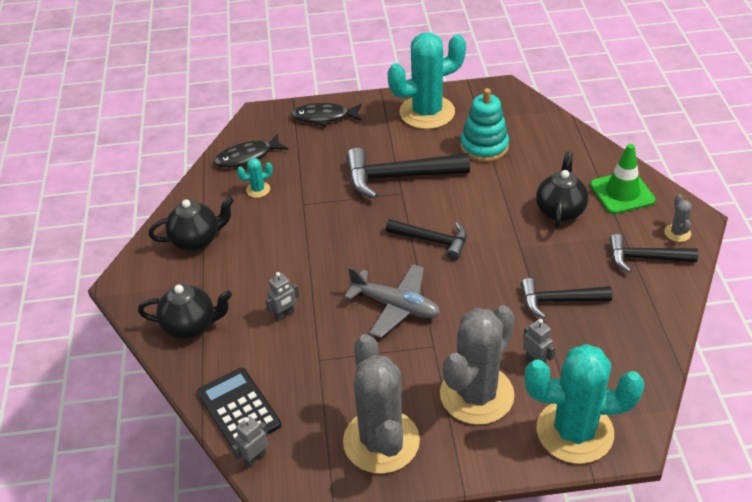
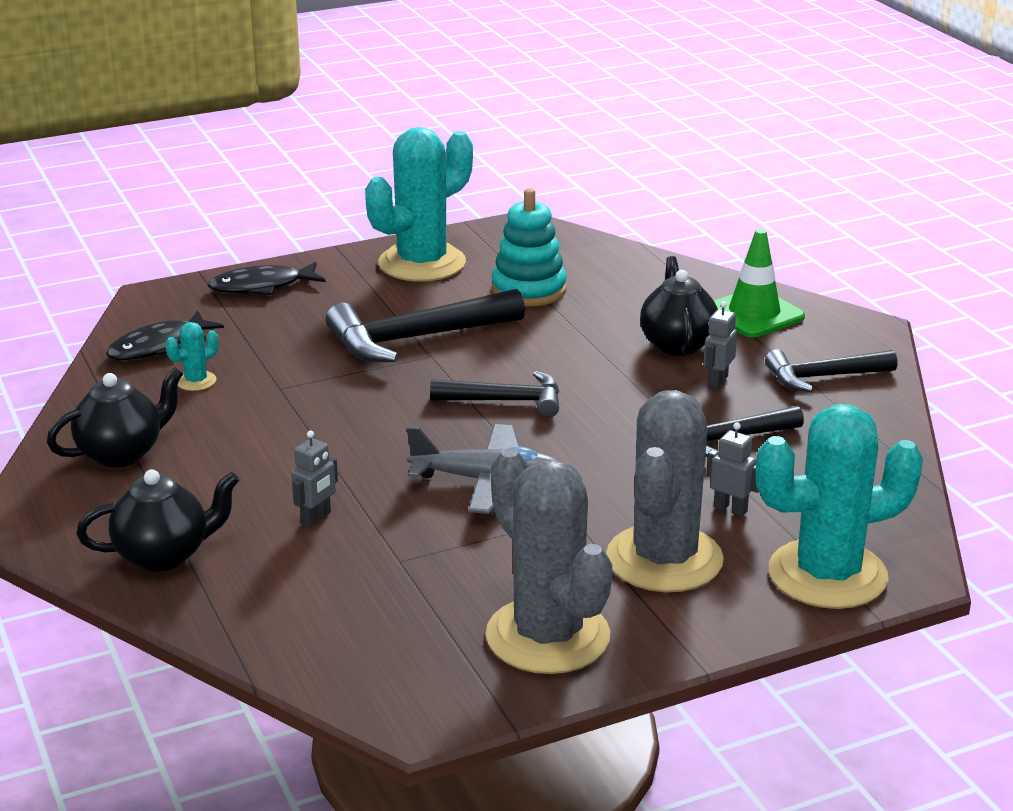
camera: 20 degrees left, 15 degrees down
(239, 409) = (298, 639): black calculator -> none
(255, 458) = (355, 692): grey robot -> grey robot (717, 381)
(677, 233) = (852, 345): grey cactus -> none

